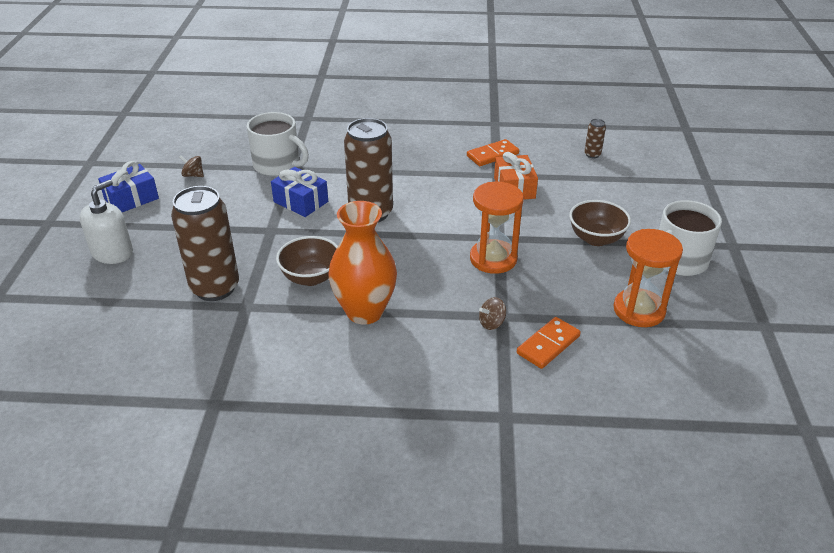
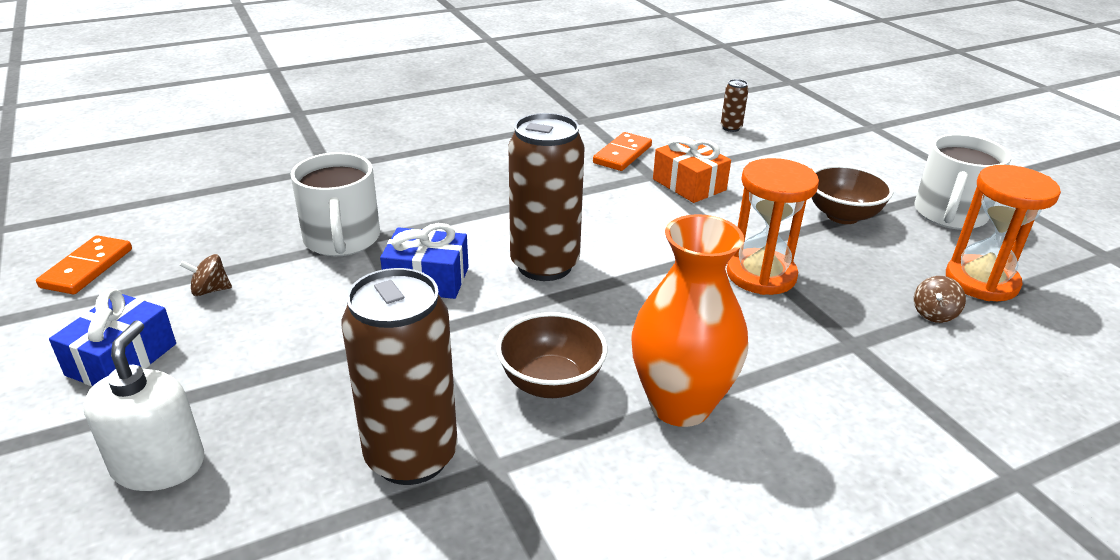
camera: 30 degrees left, 5 degrees down
(277, 165) = (342, 239): white mug -> white mug turned 75 degrees clockwise
(491, 323) = (853, 357): brown spinning top -> brown spinning top (934, 314)
(548, 345) = (945, 360): orange domino -> orange domino (87, 268)

